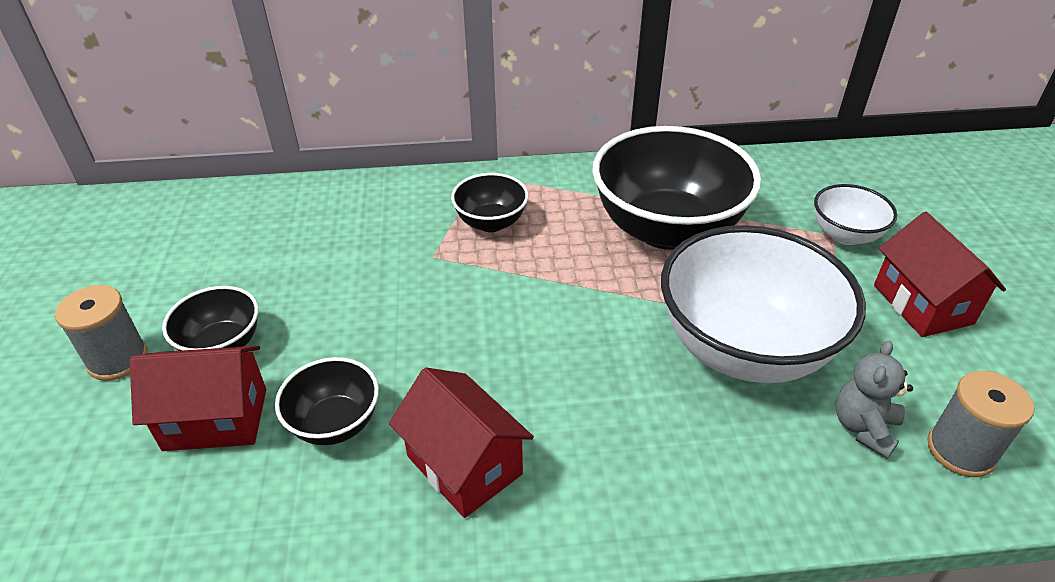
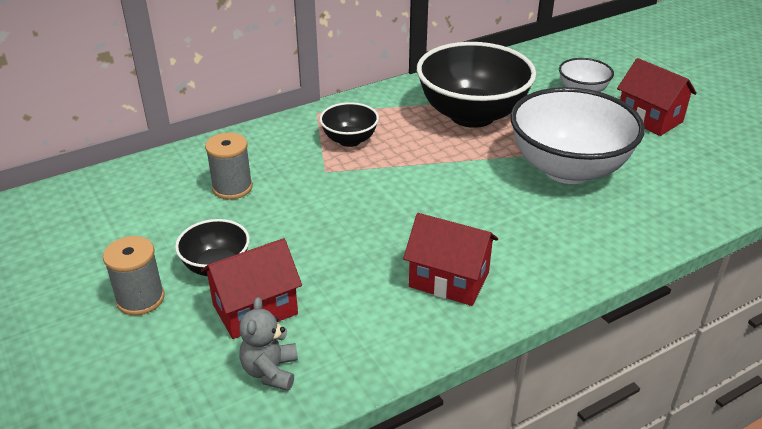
camera: 25 degrees left, 5 degrees down
(335, 423) = (344, 285): black bowl -> none
(863, 427) = (660, 190): grey teddy bear -> grey teddy bear (270, 371)
(960, 450) = (715, 186): grey spool -> grey spool (232, 188)

